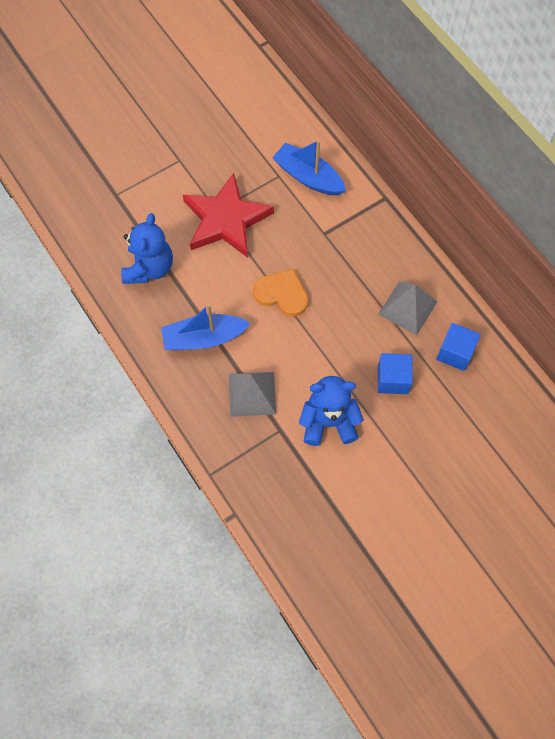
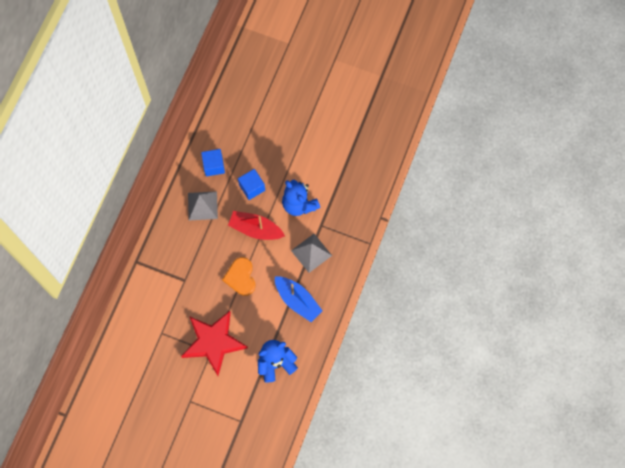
camera: 125 degrees left, 5 degrees up
(308, 177) = (151, 315): blue boat -> none
(332, 348) = (255, 229): none -> red boat

